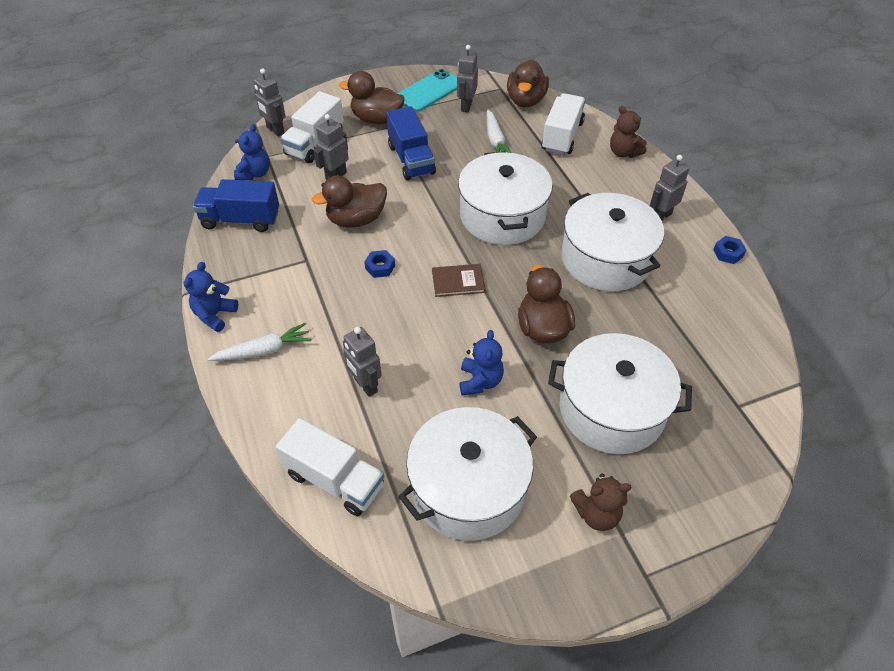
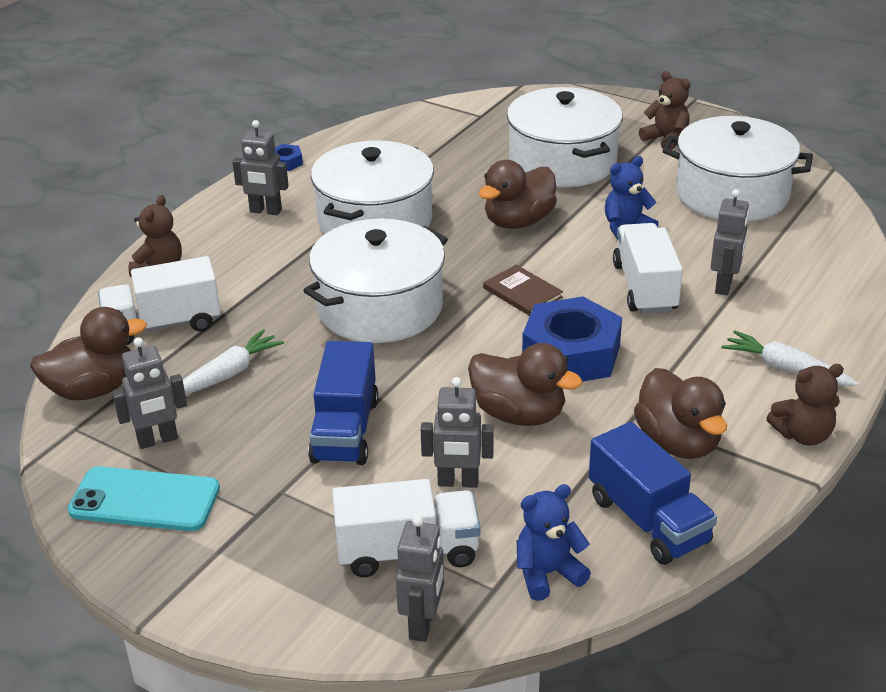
camera: 125 degrees left, 15 degrees down
(215, 315) = (803, 435): blue teddy bear -> brown teddy bear
(334, 480) = (828, 255): white truck -> white truck (645, 288)
(376, 119) = (278, 518): brown duck -> brown duck (678, 442)
(380, 267) = (571, 354): blue nut -> blue nut, size x2.35
(411, 159) = (345, 430): blue truck -> blue truck turned 150 degrees clockwise

